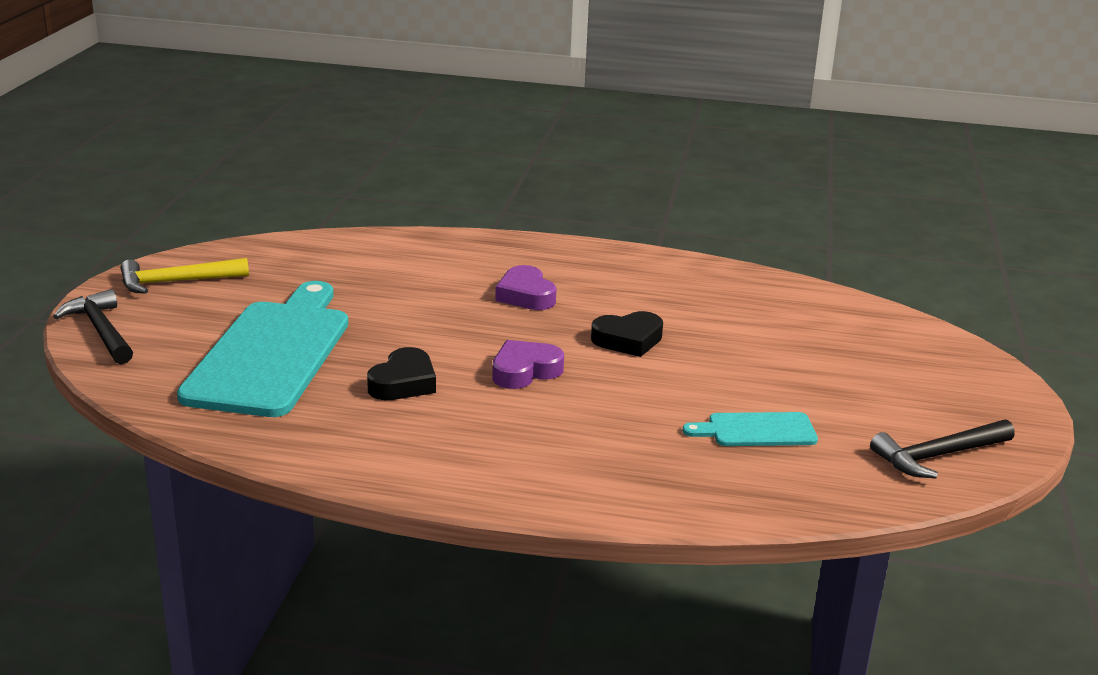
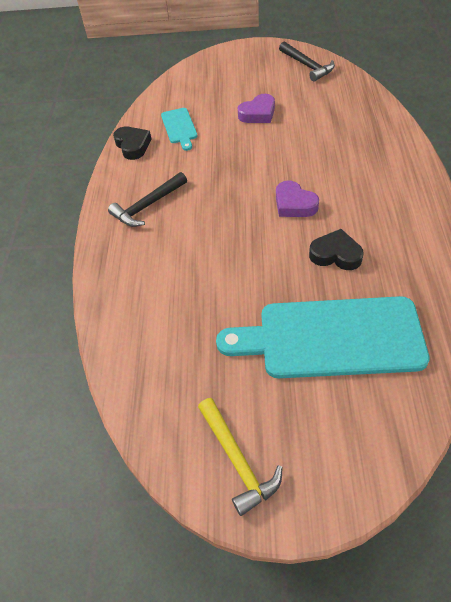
camera: 95 degrees left, 25 degrees up
(101, 331) = (351, 478): black hammer -> black hammer (148, 206)
(526, 295) = (190, 224): purple heart -> purple heart (258, 113)
(628, 340) = (236, 170): black heart -> black heart (133, 145)
(756, 430) = (314, 115): turquoise cutting board -> turquoise cutting board (179, 127)

